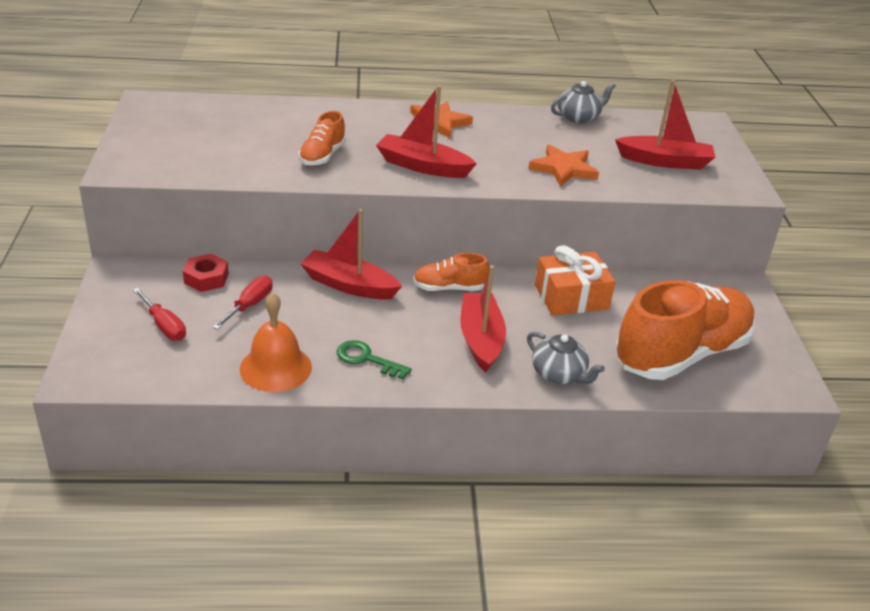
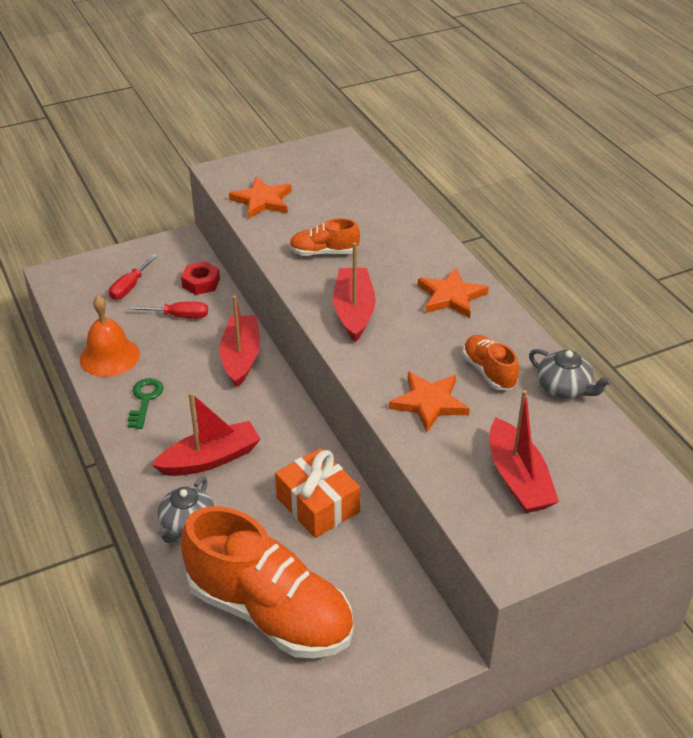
camera: 70 degrees right, 5 degrees up
(202, 162) = (262, 201): none -> orange star
(449, 288) = (277, 417): orange shoe -> orange shoe (489, 372)

